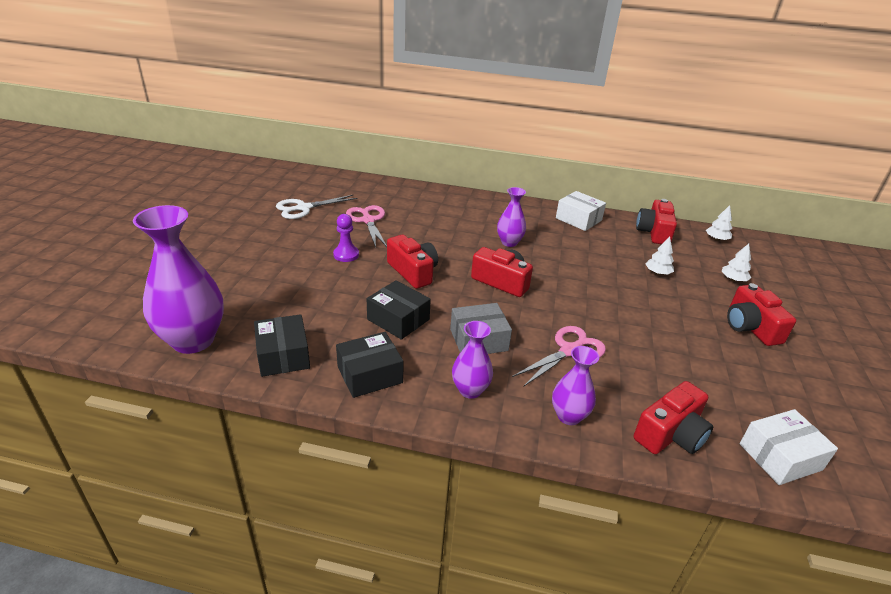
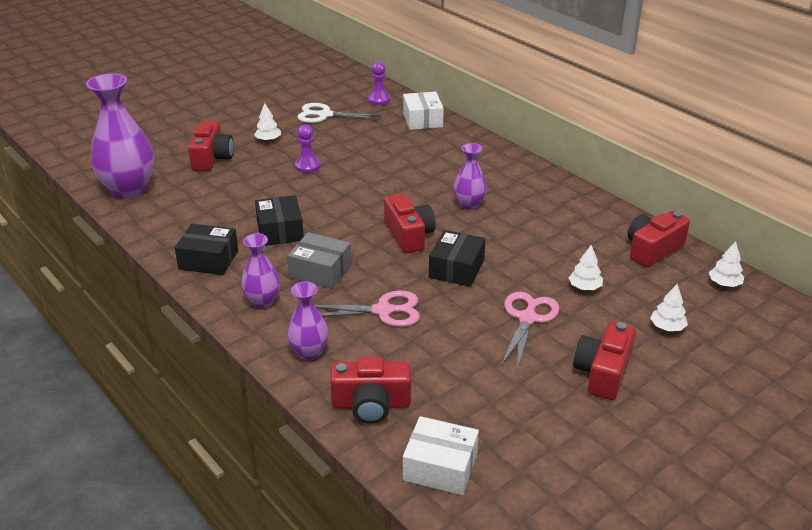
camera: 40 degrees right, 0 degrees up
(279, 244) = (268, 140): none -> white tree
(283, 355) = (170, 223): black box -> black box (456, 269)
(333, 184) = (379, 100): none -> purple pawn
(368, 220) = (365, 143): pink scissors -> pink scissors (527, 318)
(413, 272) = (343, 199): red camera -> red camera (212, 158)
(578, 219) = (581, 208): white box -> white box (422, 120)

